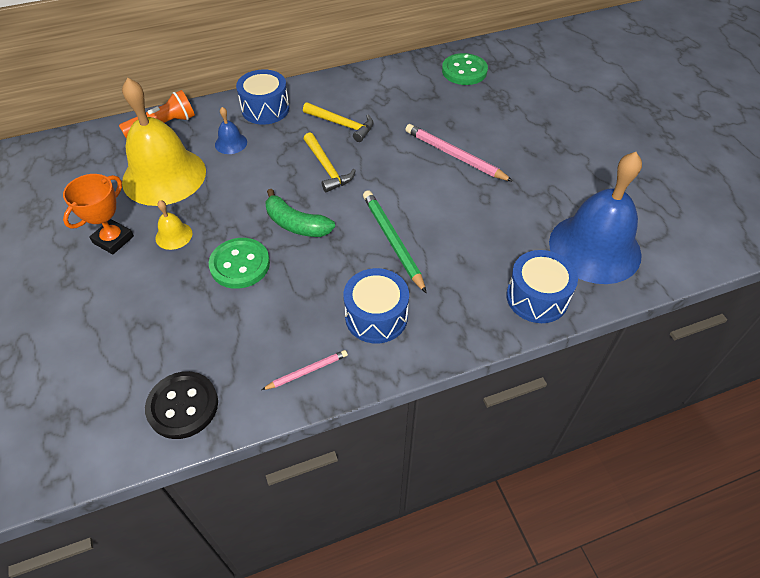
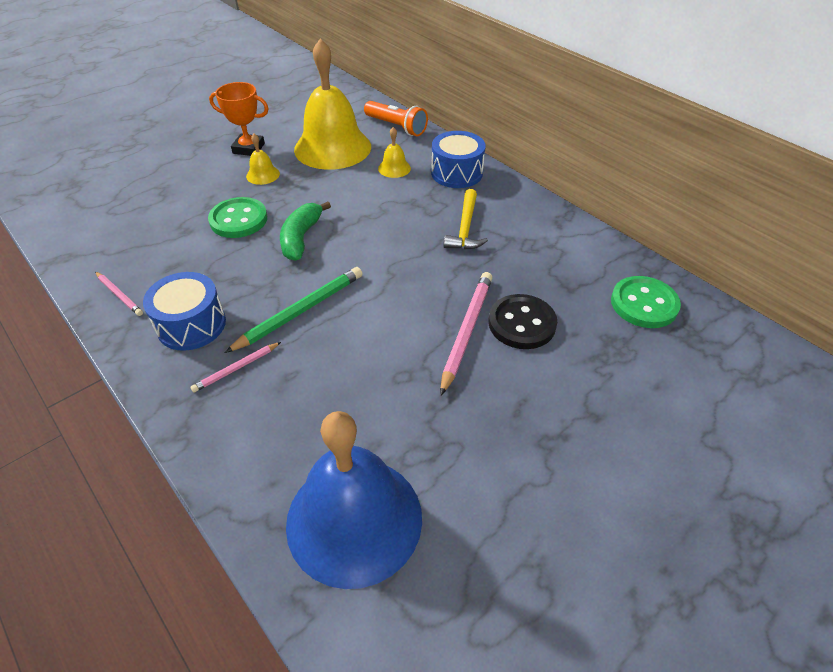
camera: 70 degrees right, 5 degrees down
(183, 406) = (81, 236): black button -> black button (522, 323)
(231, 143) = (394, 168): blue bell -> yellow bell
(327, 168) = (390, 236): yellow hammer -> none
(441, 291) = (236, 368): none -> pink pencil
(537, 297) = (245, 463): blue drum -> none

